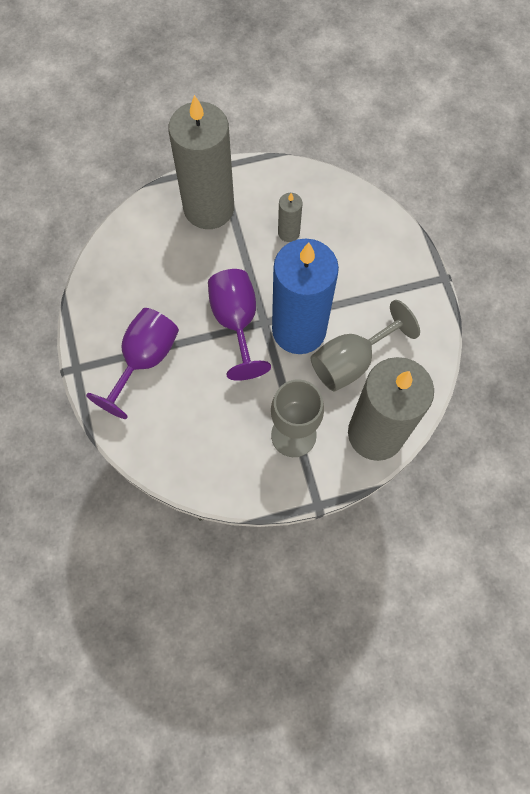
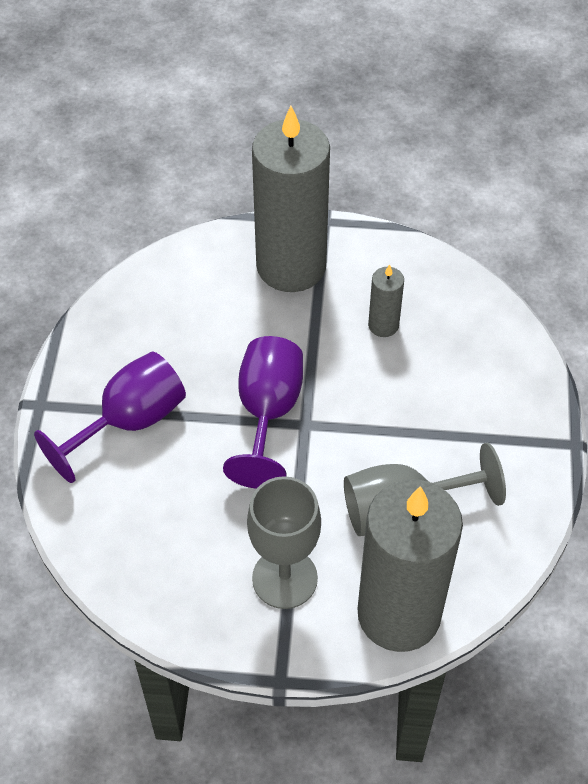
camera: 20 degrees right, 15 degrees down
(299, 330) = (347, 448): blue candle -> none

